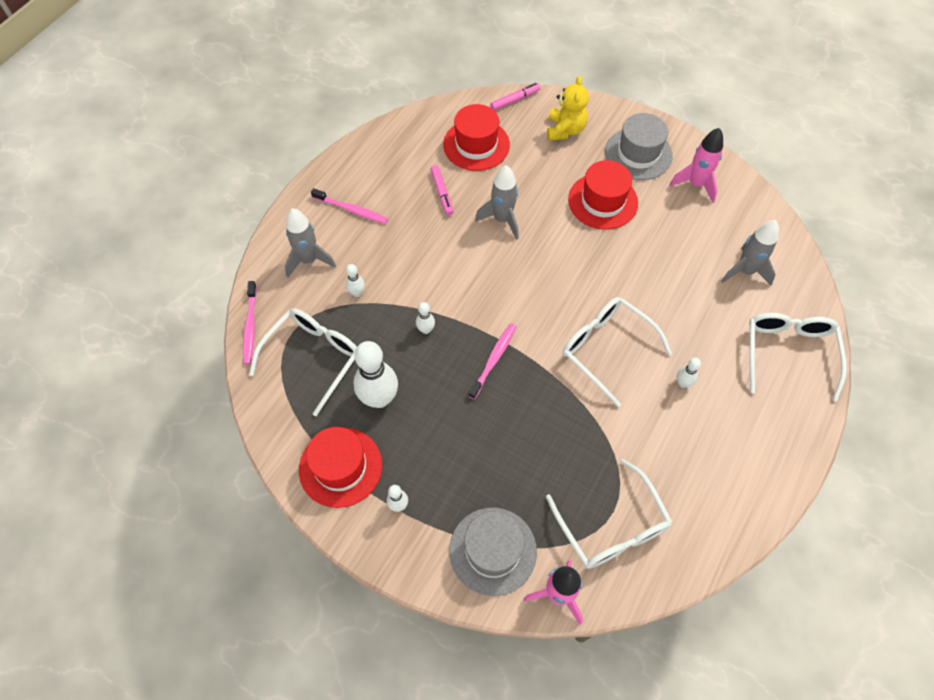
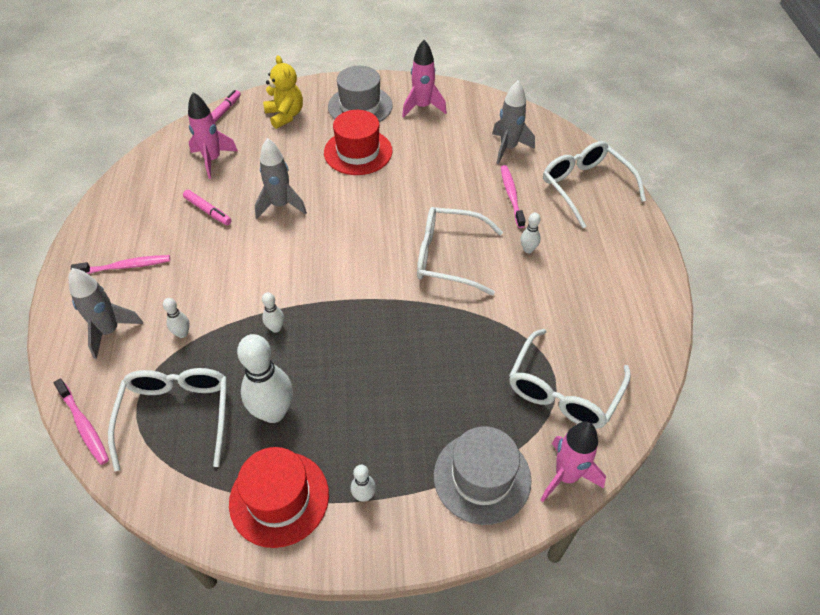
camera: 35 degrees left, 10 degrees down
(476, 145) = (213, 160): red hat -> pink rocket
(493, 360) = (358, 318): pink toothbrush -> pink toothbrush (511, 196)
(611, 526) = (563, 390): white glasses -> white glasses turned 90 degrees clockwise

